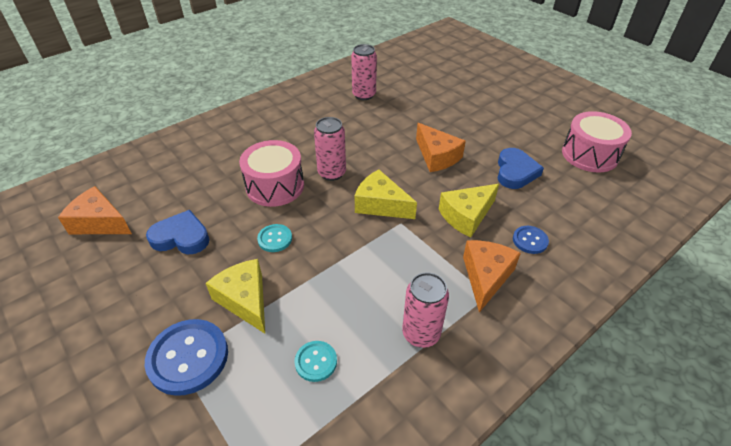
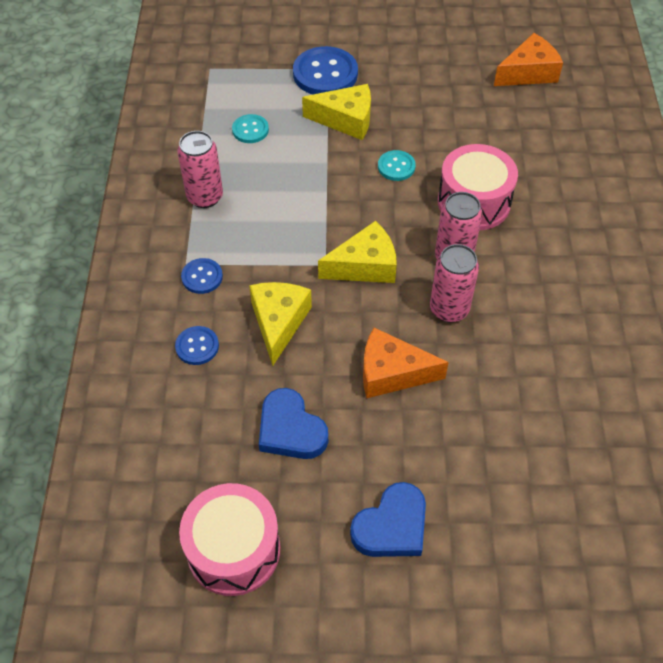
camera: 130 degrees right, 10 degrees up
(181, 237) = (459, 112): blue heart -> blue heart (392, 526)
(364, 95) = (601, 395): pink can -> pink can (449, 309)
(486, 277) = (202, 277): orange cheese -> blue button

